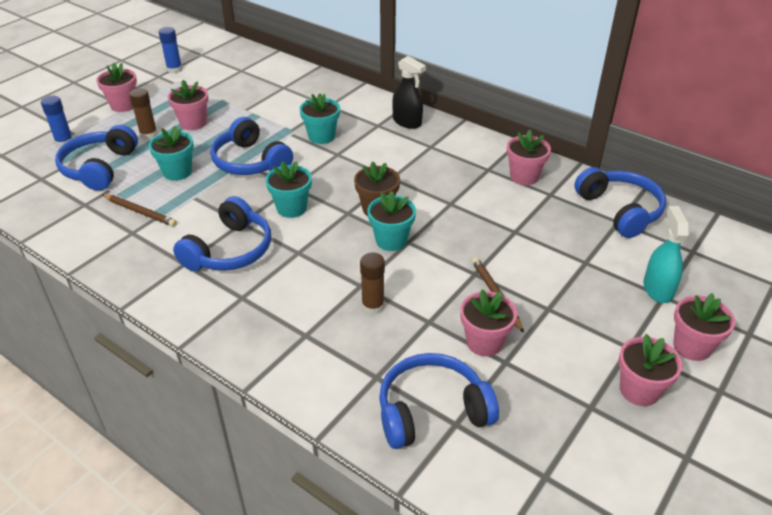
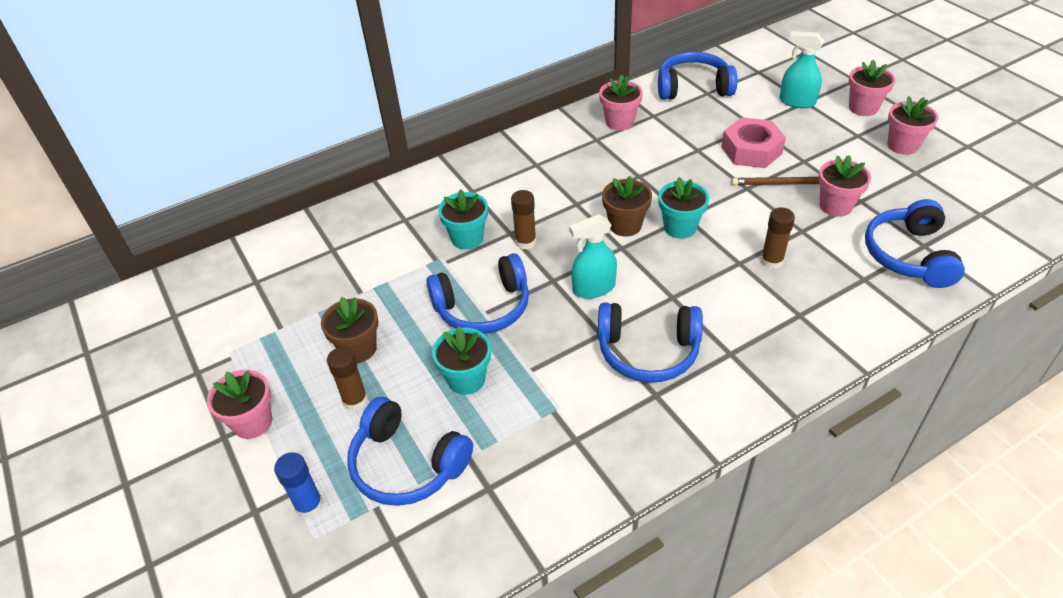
camera: 65 degrees left, 5 degrees up
(140, 212) = (535, 427): brown pencil -> none
(174, 69) = (193, 351): blue glue stick -> none
(193, 123) = (358, 349): pink flower pot -> brown flower pot
(230, 250) = (648, 351): blue headphones -> blue headphones turned 135 degrees clockwise
(291, 208) = (593, 288): turquoise flower pot -> turquoise spray bottle
(330, 163) = (525, 242): none -> brown glue stick
(407, 122) = (480, 169): black spray bottle -> none
(539, 267) = (751, 150): none -> pink nut

